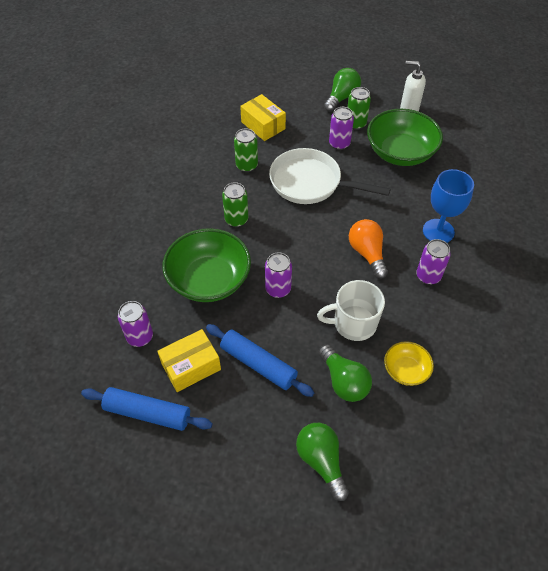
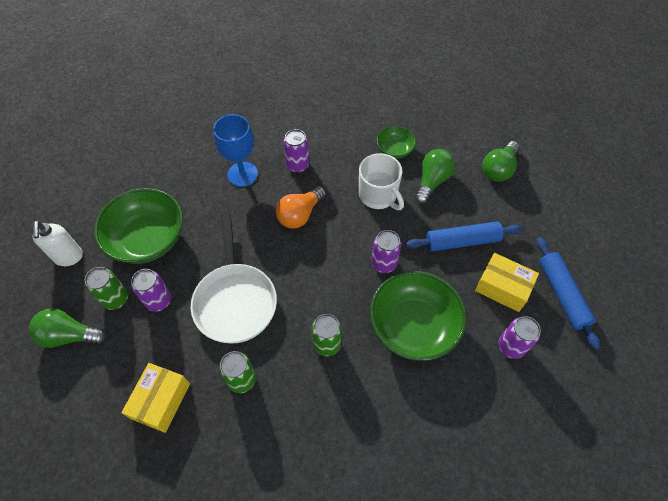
camera: 120 degrees left, 5 degrees up
(258, 364) = (462, 241): blue rolling pin -> blue rolling pin turned 75 degrees clockwise
(405, 370) = (394, 150): yellow bowl -> green bowl

